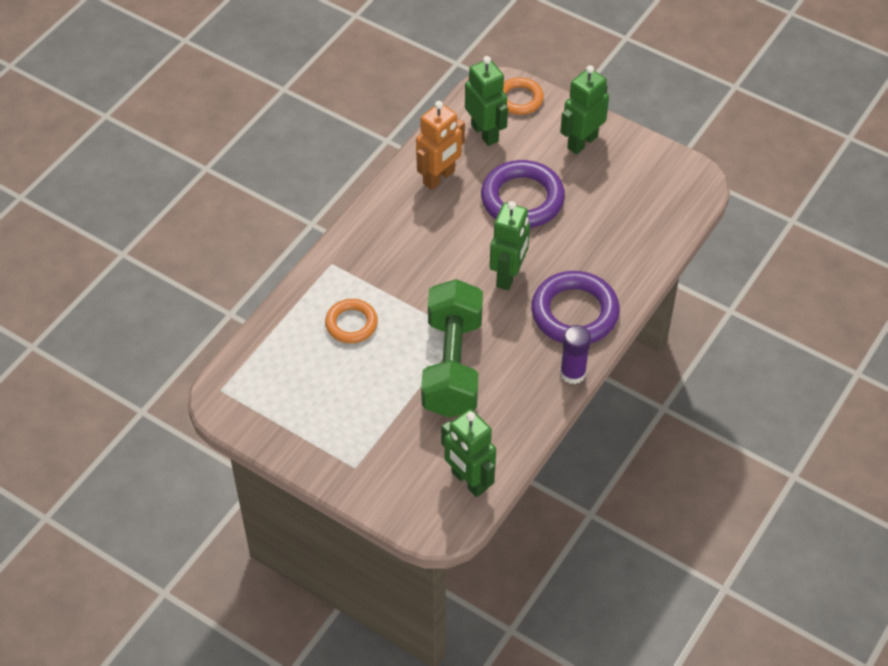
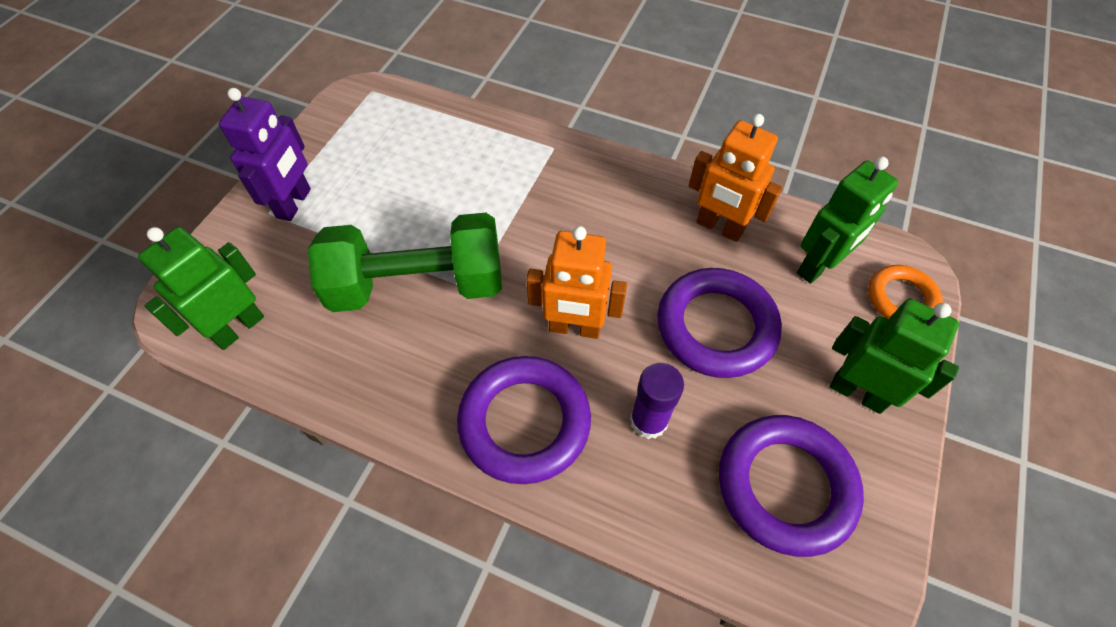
camera: 80 degrees right, 5 degrees up
(349, 448) = (294, 203): none -> purple robot
(351, 324) = (469, 178): orange ring -> none
(508, 276) = (574, 328): green robot -> orange robot
(572, 373) = (414, 433): purple glue stick -> purple glue stick (648, 421)
(635, 193) = (785, 486): none -> purple ring

